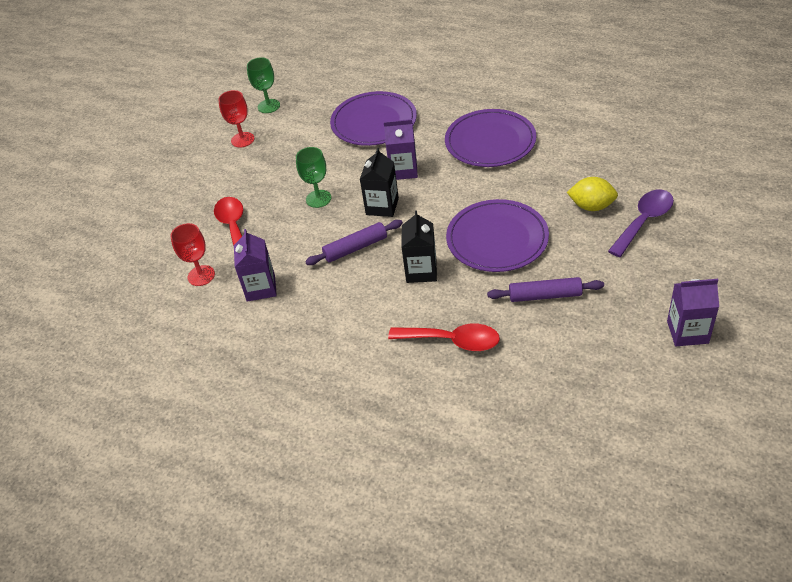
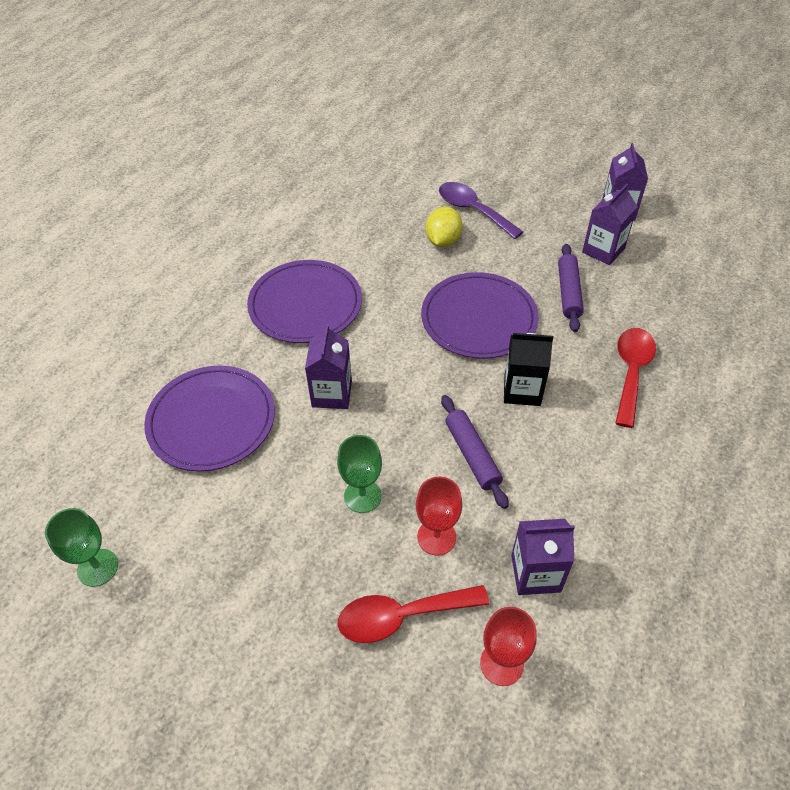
camera: 90 degrees left, 5 degrees up
(242, 140) = (176, 610): red goblet -> red goblet (436, 537)
(382, 206) = (398, 421): black carton -> none
(615, 320) = (603, 250): none -> purple carton

